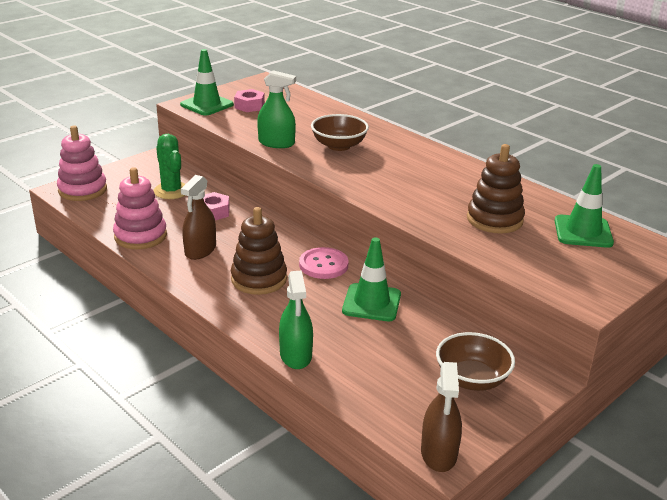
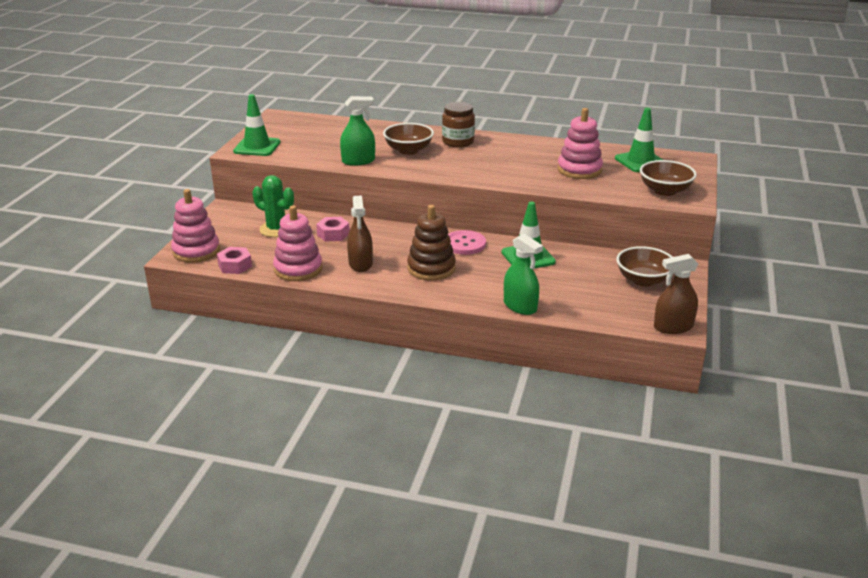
camera: 30 degrees left, 0 degrees up
(249, 106) = (294, 139): pink nut -> pink nut (235, 265)
(400, 151) = (458, 142): none -> brown jar
(439, 453) = (673, 327): brown spray bottle -> brown spray bottle turned 105 degrees clockwise
(494, 219) = (579, 170): brown stacking toy -> pink stacking toy
(569, 276) = (665, 191): none -> brown bowl

